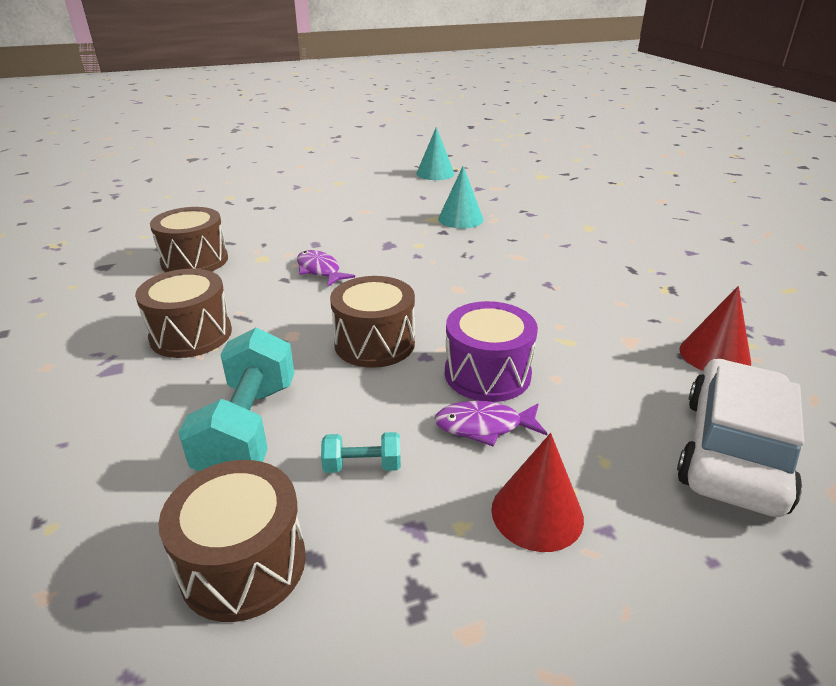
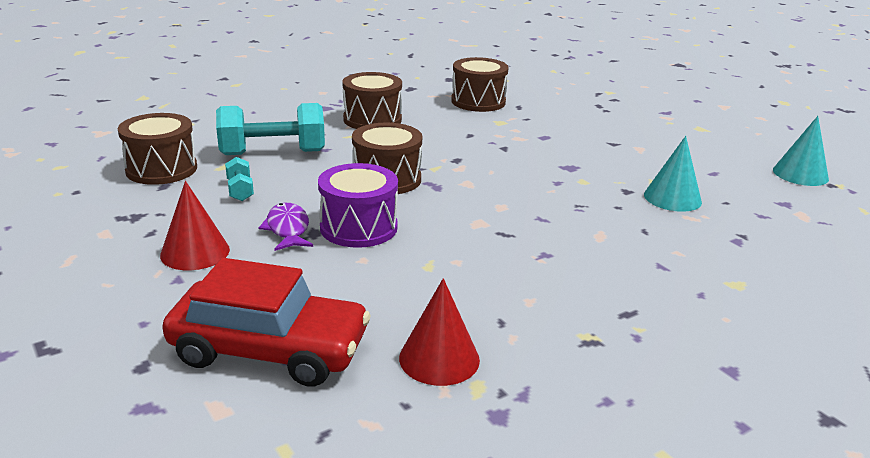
camera: 75 degrees right, 5 degrees down
(320, 270) = (494, 145): purple fish -> none
(732, 451) = (270, 349): white car -> red car

